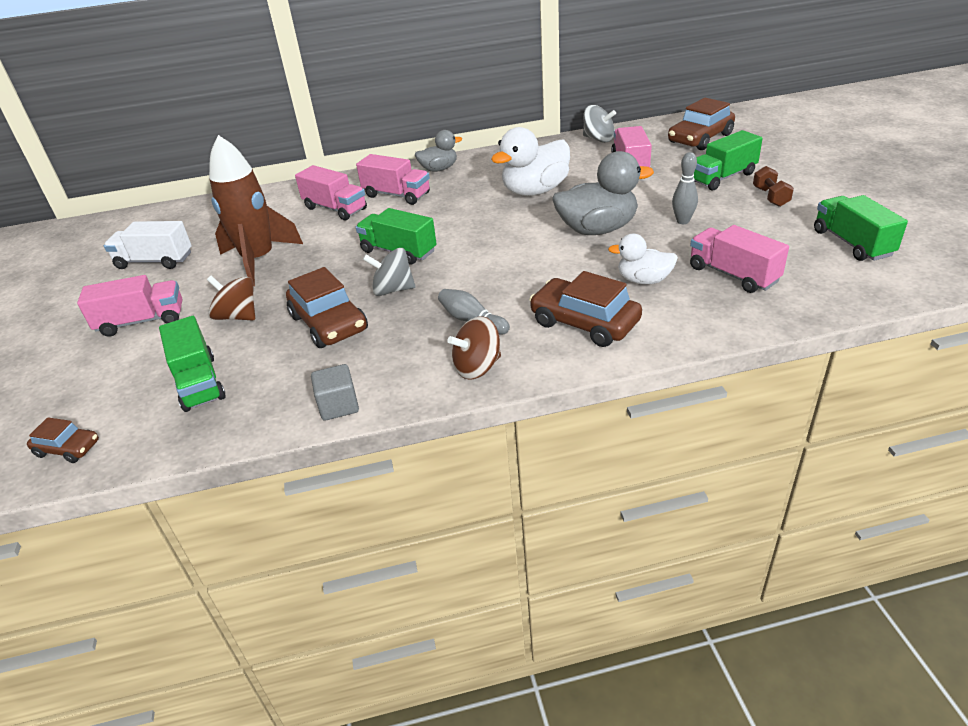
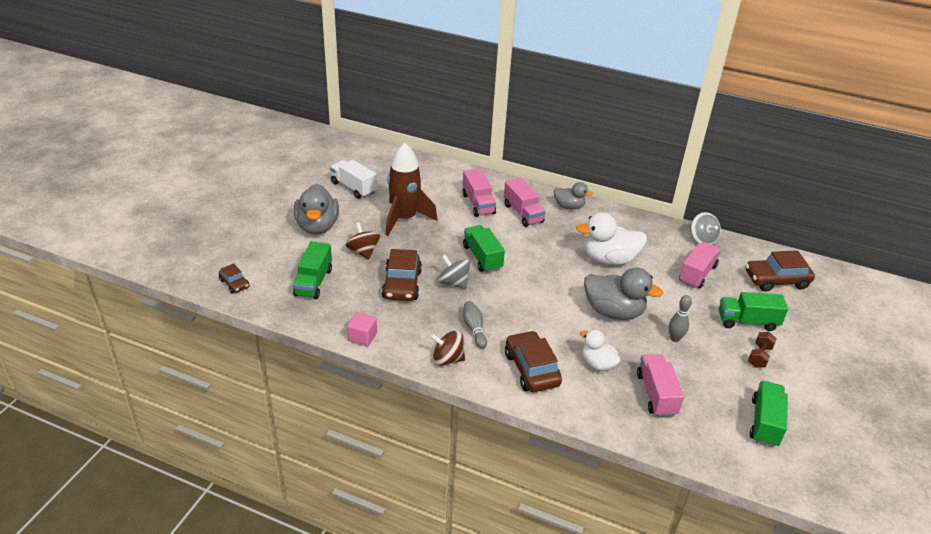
camera: 30 degrees right, 0 degrees up
(142, 321) = (317, 226): pink truck -> grey duck
(338, 406) = (362, 337): grey cube -> pink cube

